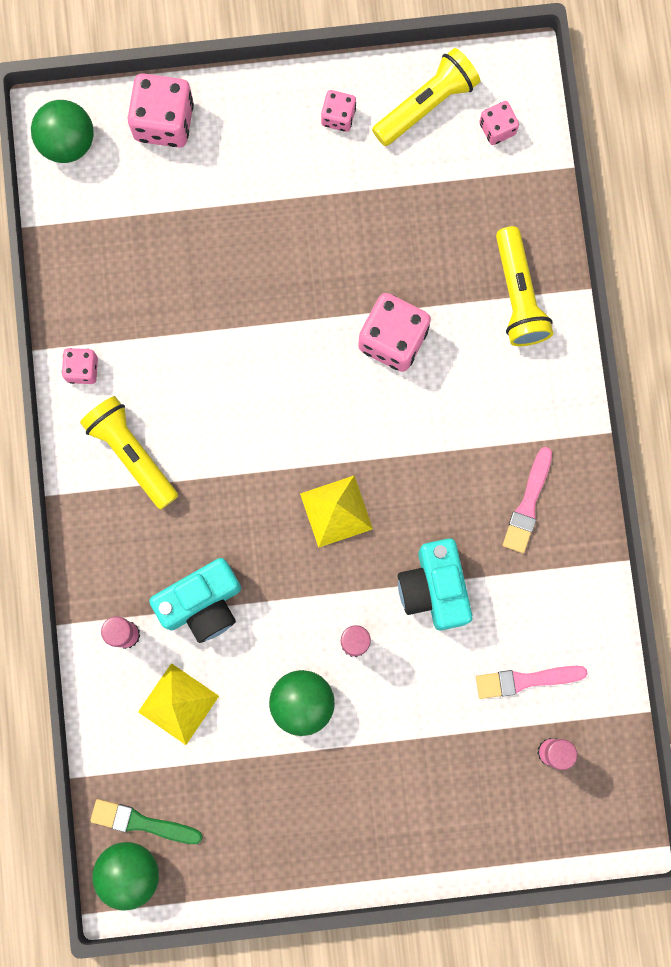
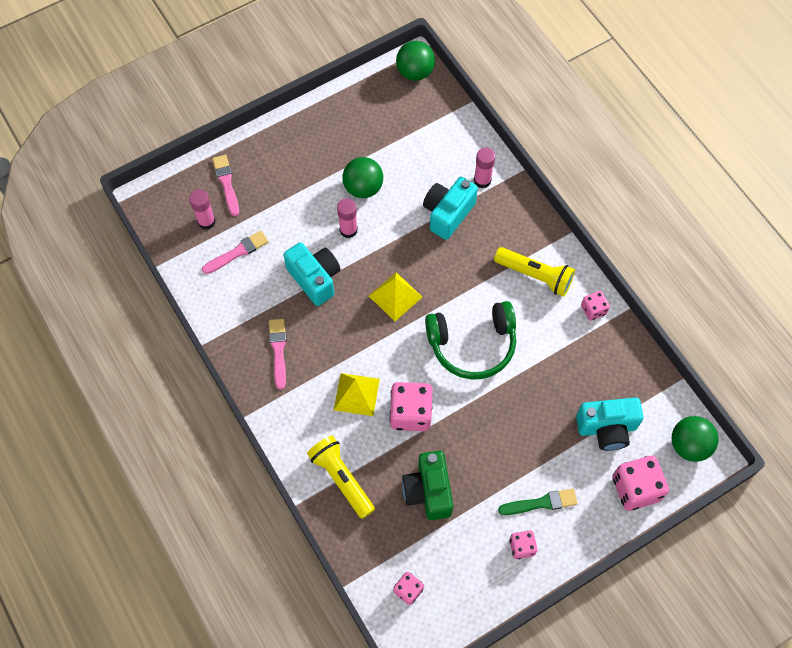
camera: 155 degrees right, 15 degrees down
(141, 822) = (421, 96): green brush -> green brush (541, 503)
(156, 208) = (606, 428): none -> turquoise camera
(178, 703) = (433, 159): yellow pyramid -> yellow pyramid (356, 394)
(267, 394) = (472, 345): none -> green headphones
(418, 232) = (428, 491): none -> green camera
(426, 104) = (466, 584): yellow flashlight -> none
(497, 804) = (226, 183): none -> pink brush

